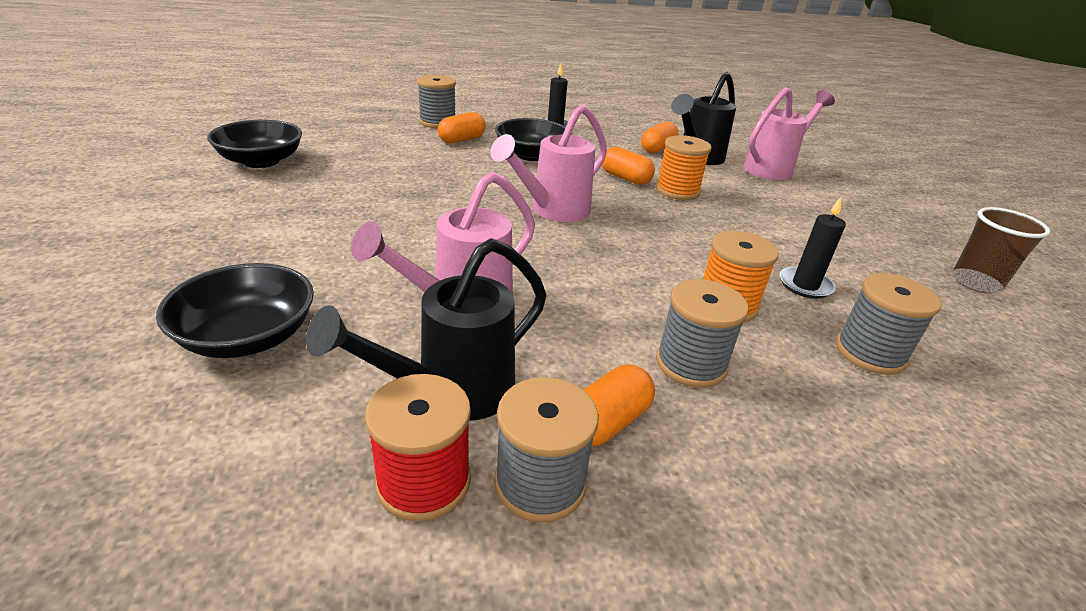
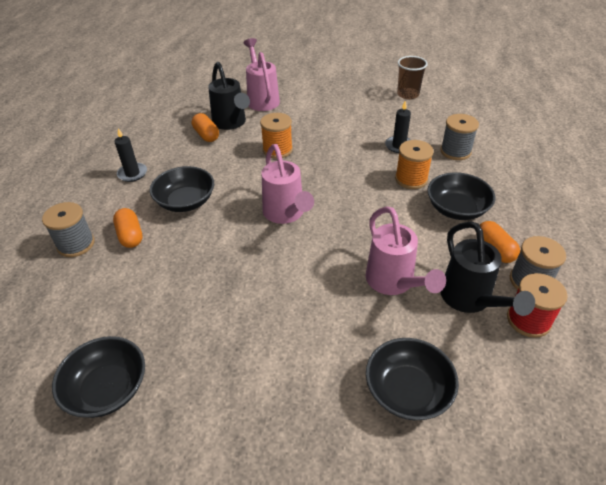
camera: 65 degrees left, 10 degrees up
(625, 178) = (249, 166): orange capsule -> none
(690, 364) = (456, 209): grey spool -> black bowl

